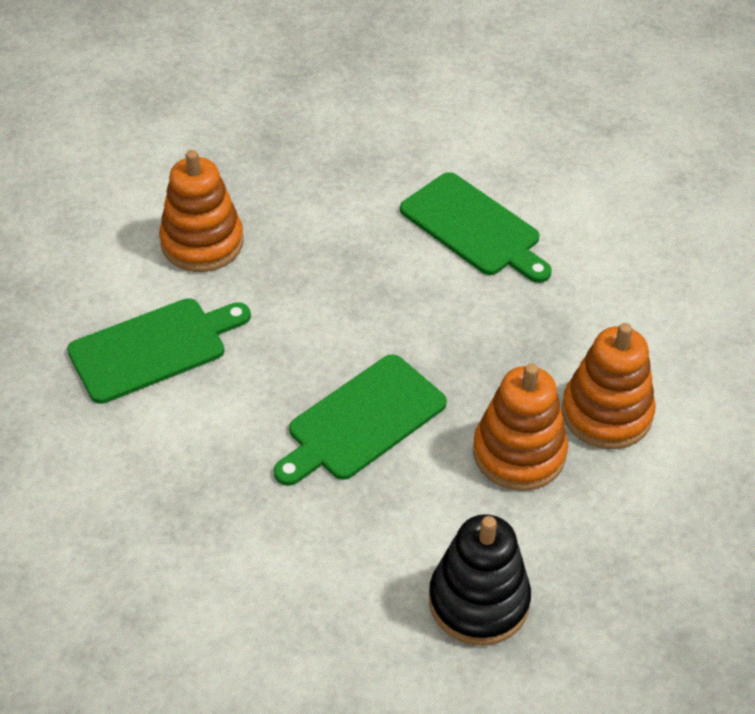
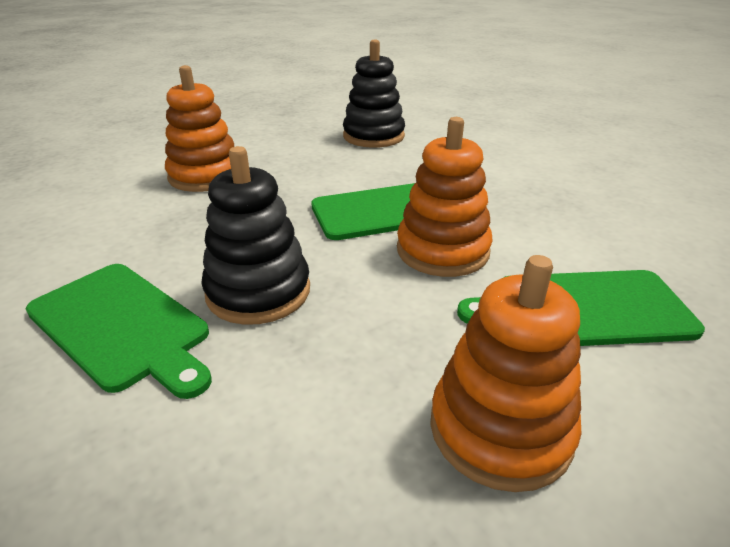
camera: 155 degrees left, 15 degrees down
(408, 283) = (258, 291): none -> black stacking toy
(474, 228) = (121, 326): green cutting board -> green cutting board turned 150 degrees clockwise
(519, 453) = (288, 173): orange stacking toy -> orange stacking toy (442, 251)

